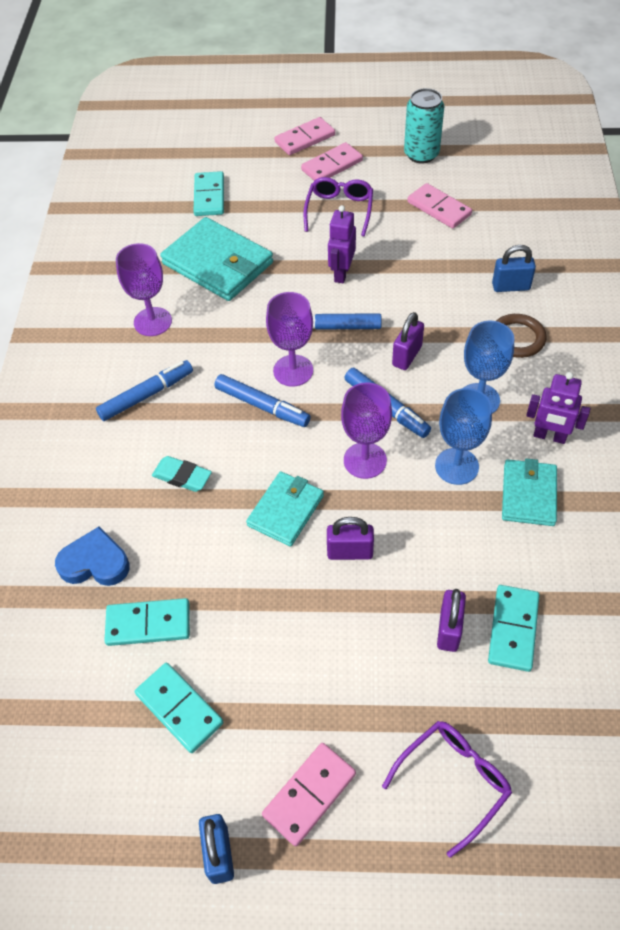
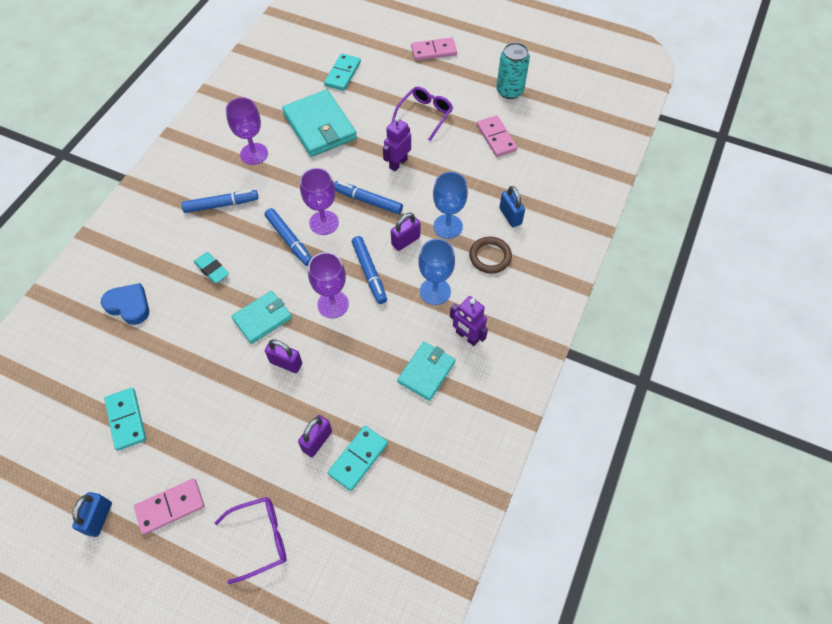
camera: 20 degrees right, 5 degrees up
(148, 623) = (138, 358): turquoise domino -> none
(332, 165) = (440, 78): pink domino -> none
(456, 466) = (390, 332): blue goblet -> blue goblet (448, 226)
(510, 286) = (510, 216): blue padlock -> blue padlock turned 45 degrees clockwise

